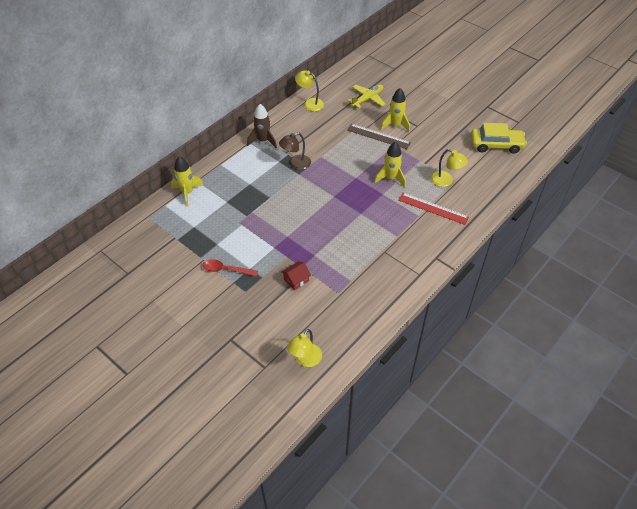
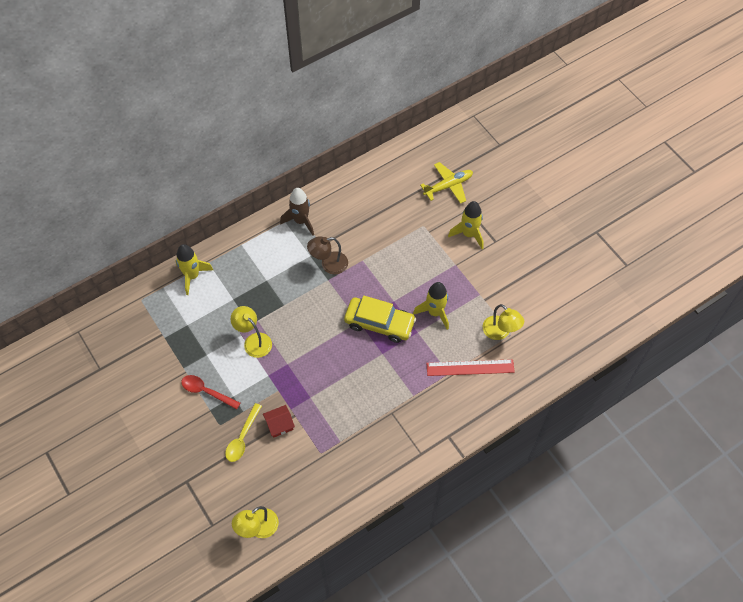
camera: 15 degrees right, 10 degrees up
(268, 296) = (242, 438): none -> yellow spoon
(310, 103) = (374, 176): yellow lamp -> yellow lamp (254, 341)
(378, 136) = (442, 246): brown ruler -> none
(433, 208) = (470, 367): red ruler -> red ruler turned 45 degrees counterclockwise
(496, 145) = (583, 293): yellow car -> yellow car (379, 323)

